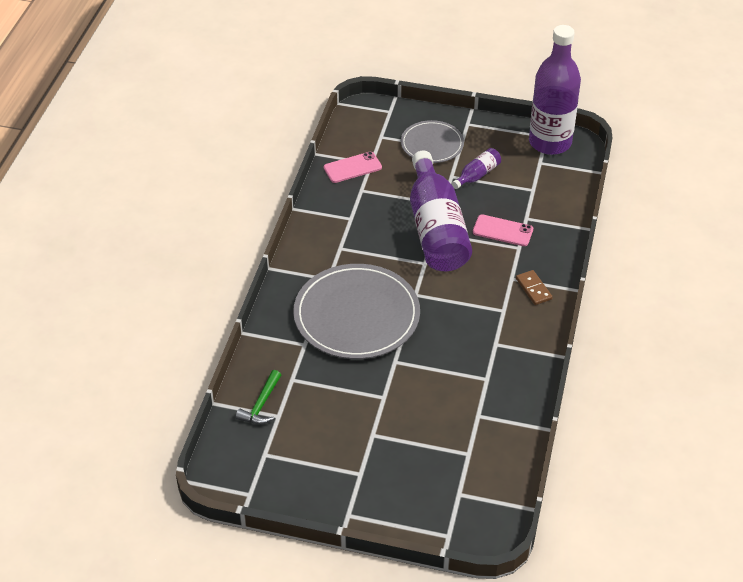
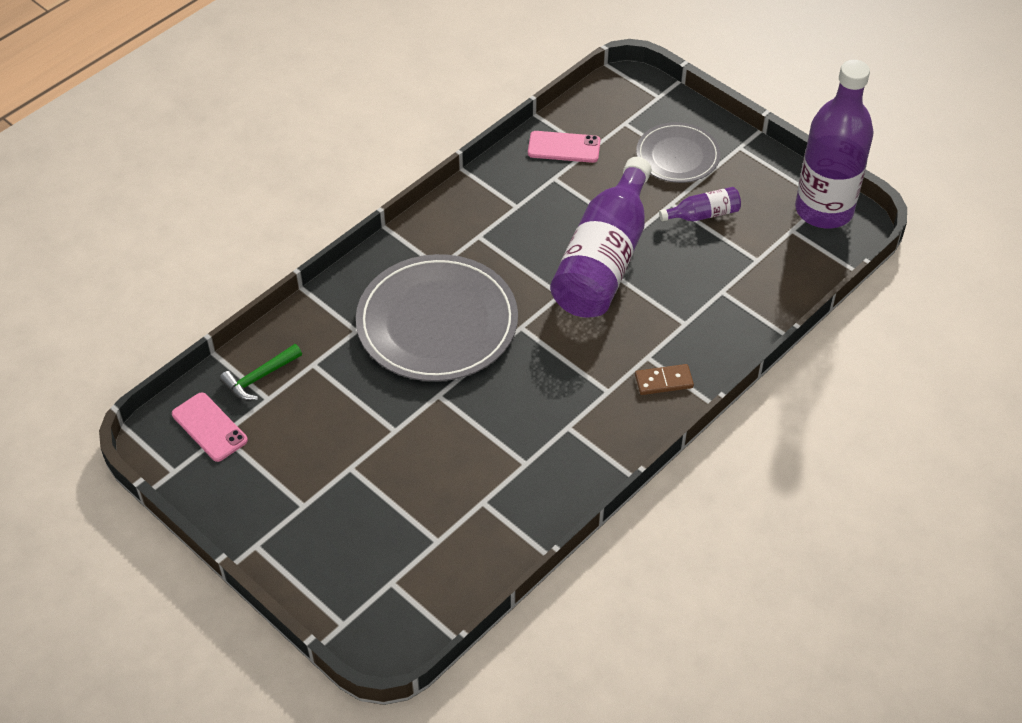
camera: 30 degrees right, 5 degrees up
(502, 231) = (681, 295): pink phone -> pink phone (209, 427)
(533, 289) = (664, 381): brown domino -> brown domino turned 75 degrees clockwise

